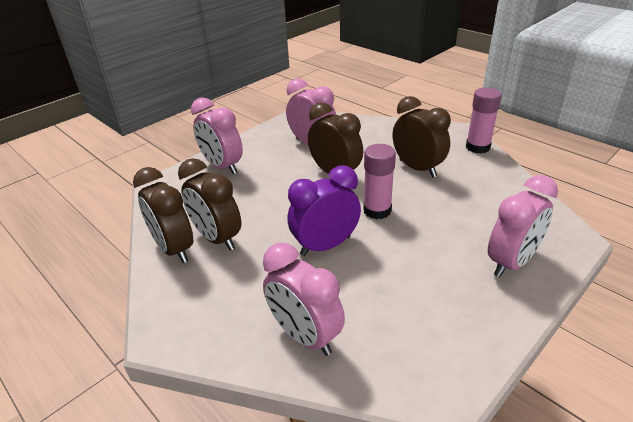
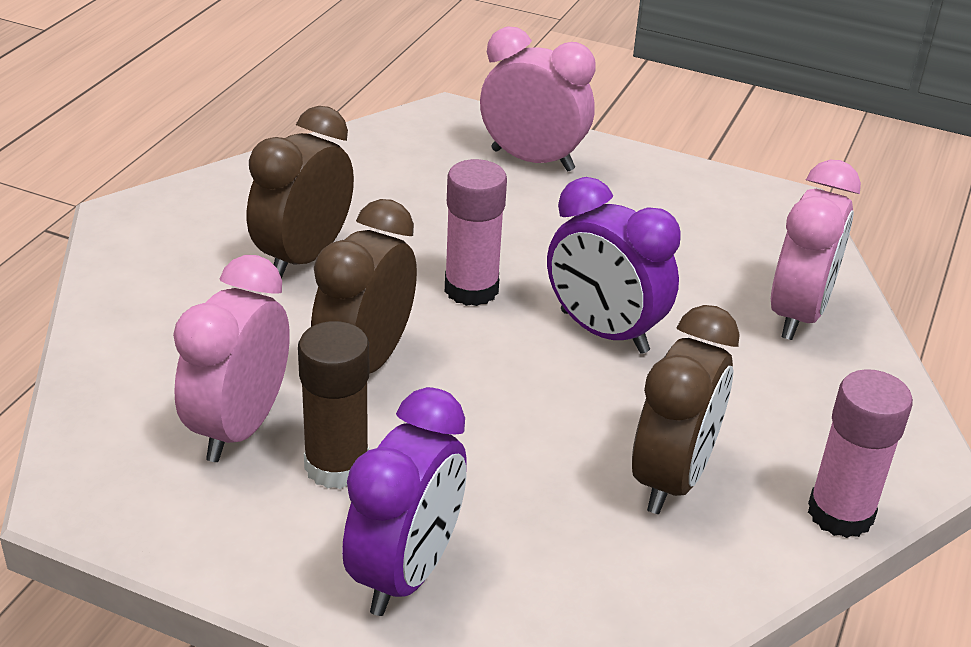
camera: 115 degrees left, 0 degrees up
(174, 249) = (741, 533): brown clock -> none
(222, 166) = (405, 573): pink clock -> purple clock
(281, 160) = (337, 466): none -> brown glue stick
(477, 147) = (195, 193): pink glue stick -> pink glue stick (840, 513)

